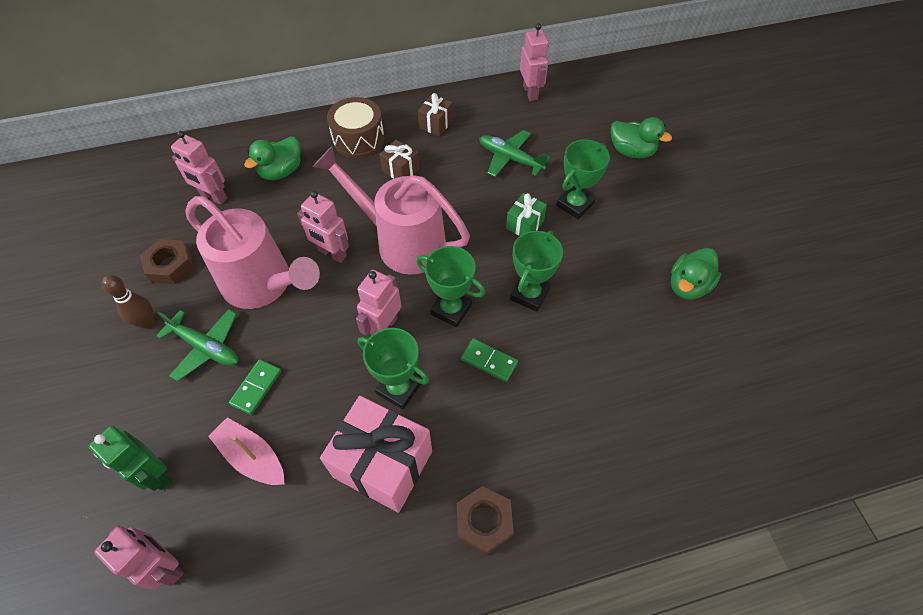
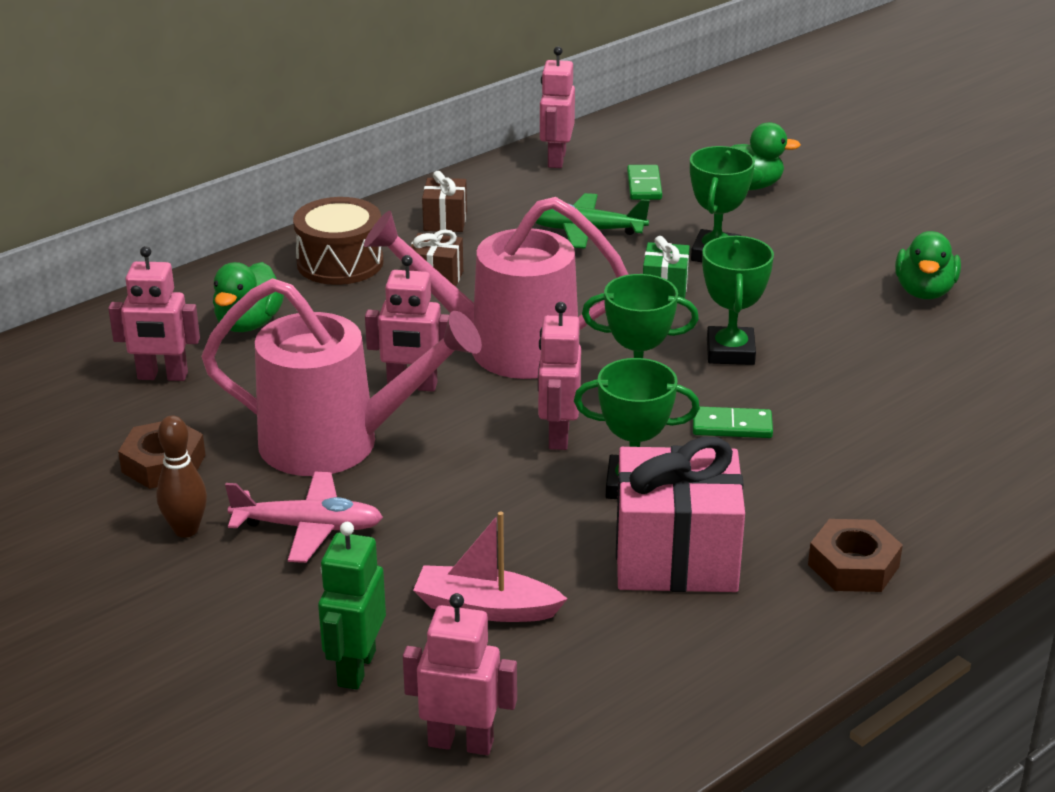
camera: 25 degrees left, 25 degrees down
(155, 474) = (356, 668): green robot -> green robot turned 90 degrees clockwise
(206, 347) = (308, 527): green plane -> pink plane
(256, 388) = (426, 543): green domino -> green domino (644, 185)
(530, 92) = (556, 159): pink robot -> pink robot turned 135 degrees counterclockwise

